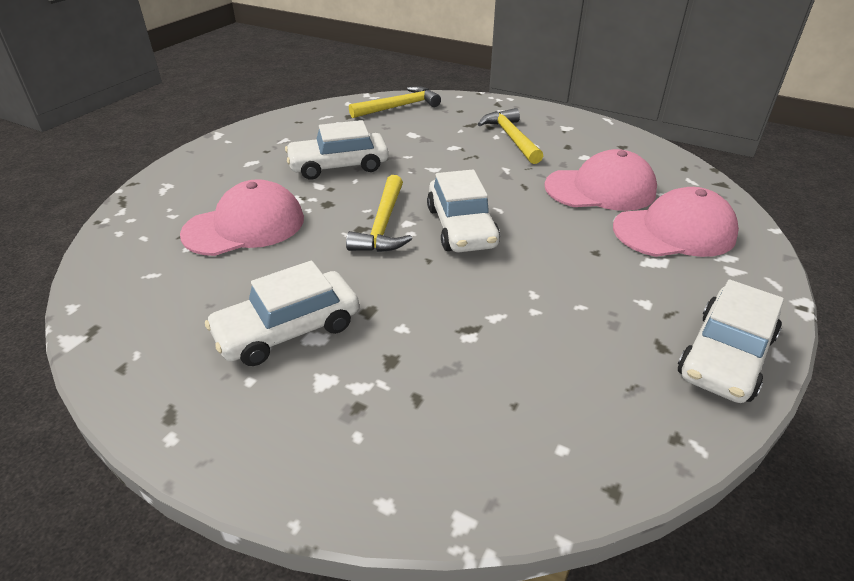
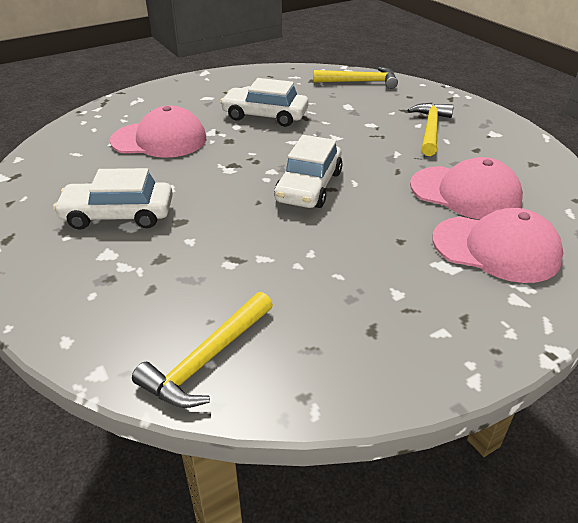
camera: 30 degrees right, 0 degrees up
(383, 225) = (252, 167): yellow hammer -> yellow hammer (207, 359)
(725, 356) = (420, 360): white car -> none

